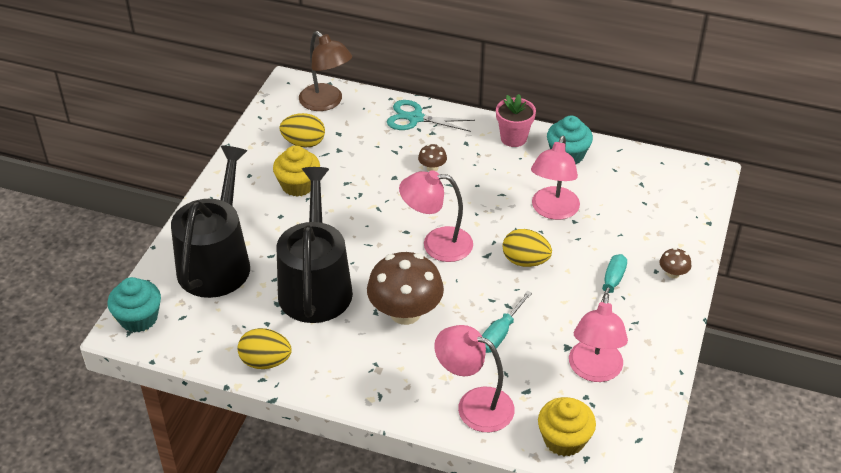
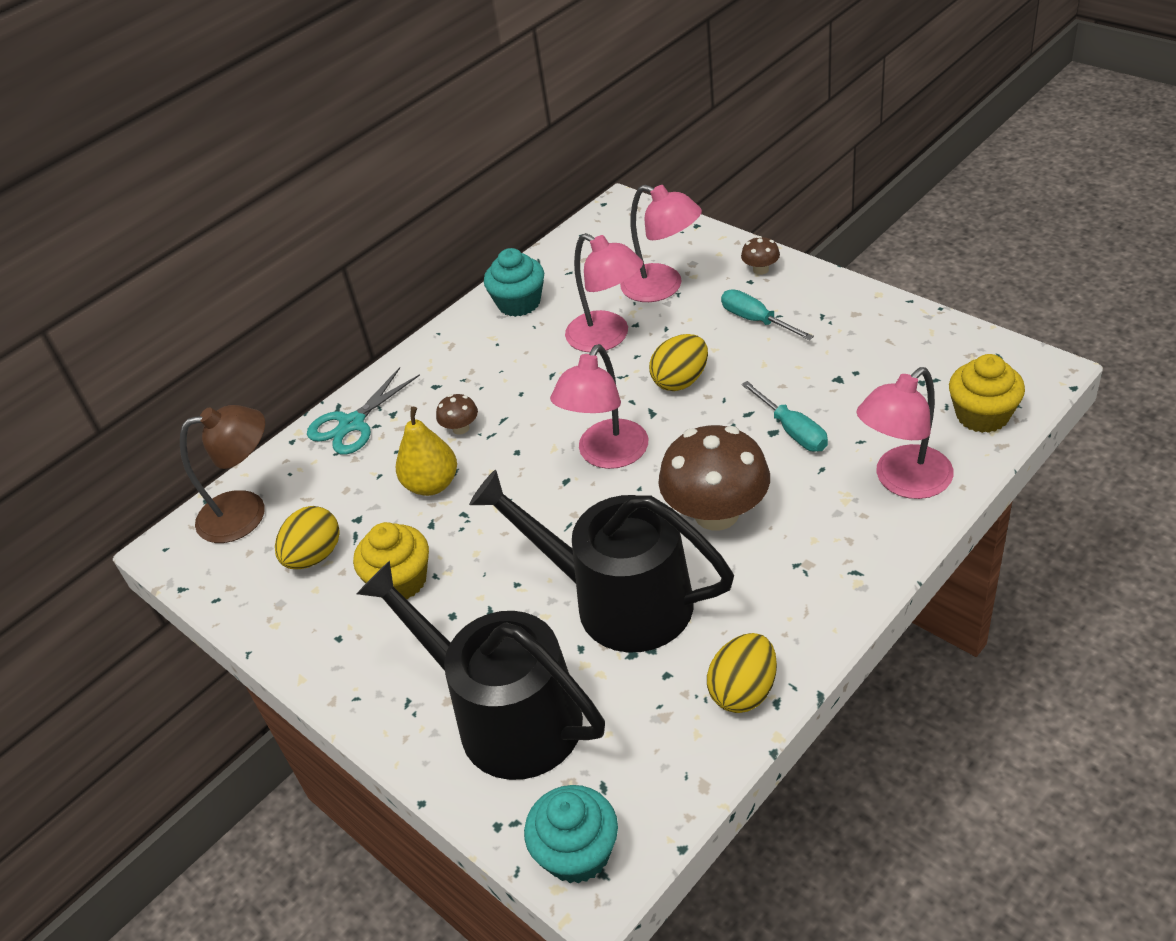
camera: 60 degrees left, 0 degrees up
(378, 172) = (432, 484): none -> yellow pear
(513, 138) = (458, 341): pink flower pot -> none
(594, 371) = (884, 365): pink lamp -> pink lamp (663, 287)

